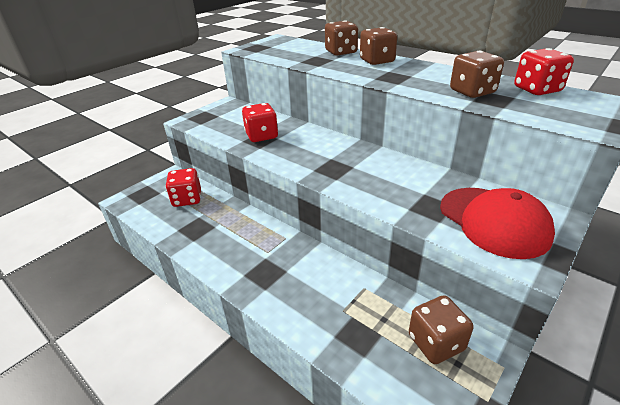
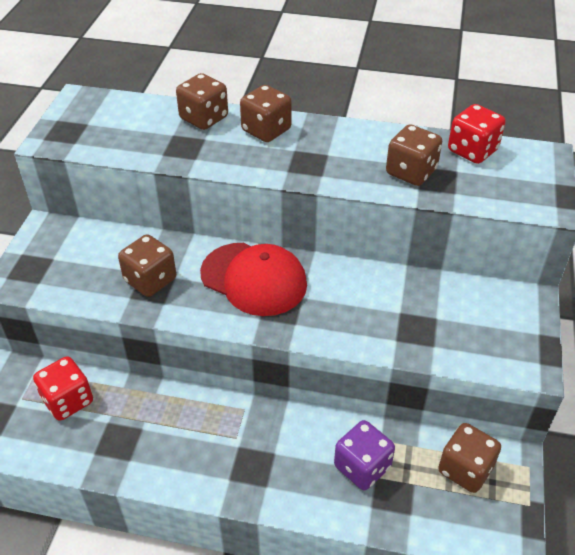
camera: 30 degrees left, 10 degrees up
(261, 136) = (150, 280): red dice -> brown dice
(345, 305) = (362, 467): none -> purple dice
(493, 221) = (481, 327): red cap -> red cap (254, 279)

